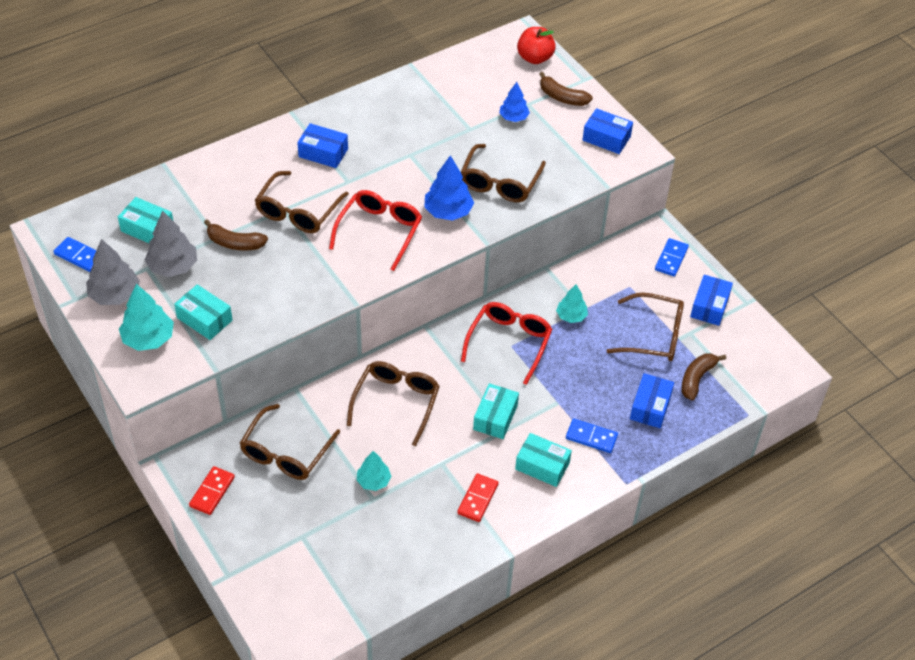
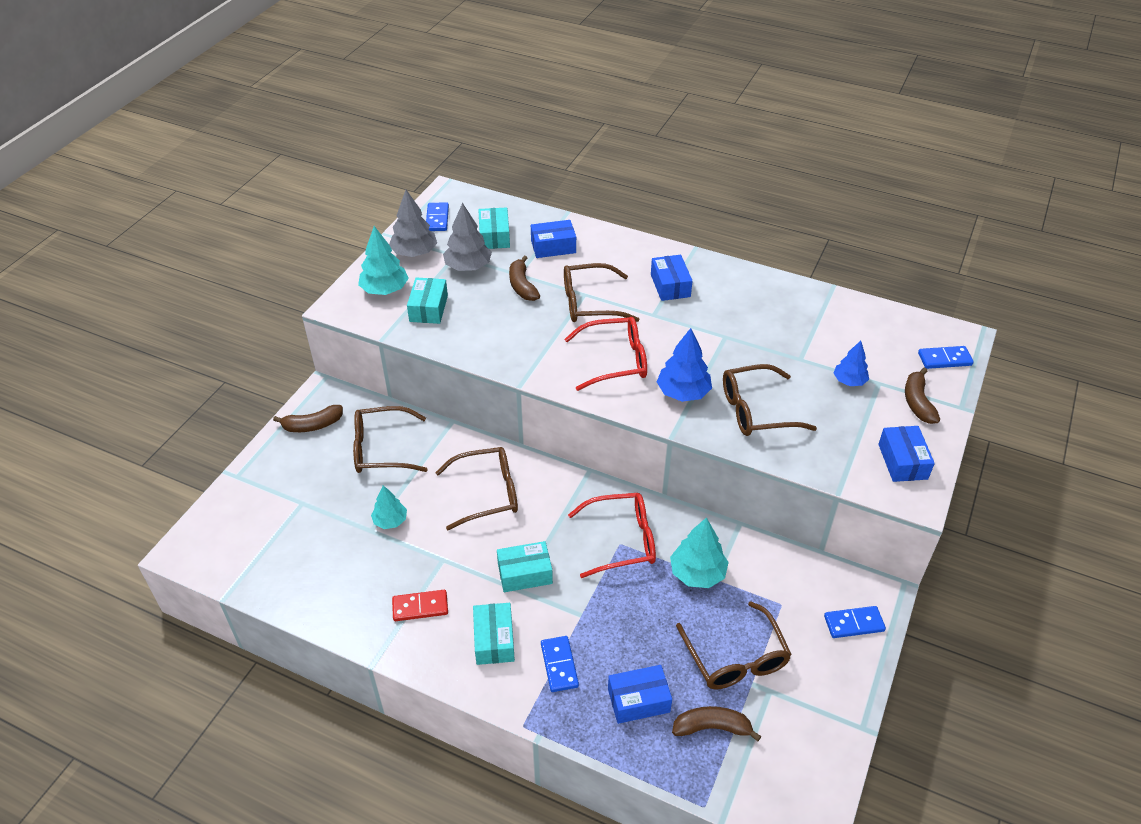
camera: 60 degrees right, 5 degrees down
(212, 492) = (312, 425): red domino -> brown banana
(535, 58) = (944, 359): red apple -> blue domino
(571, 316) = (697, 573): turquoise tree -> turquoise tree, size x1.55
(709, 306) = (823, 692): blue box -> blue box (553, 247)

